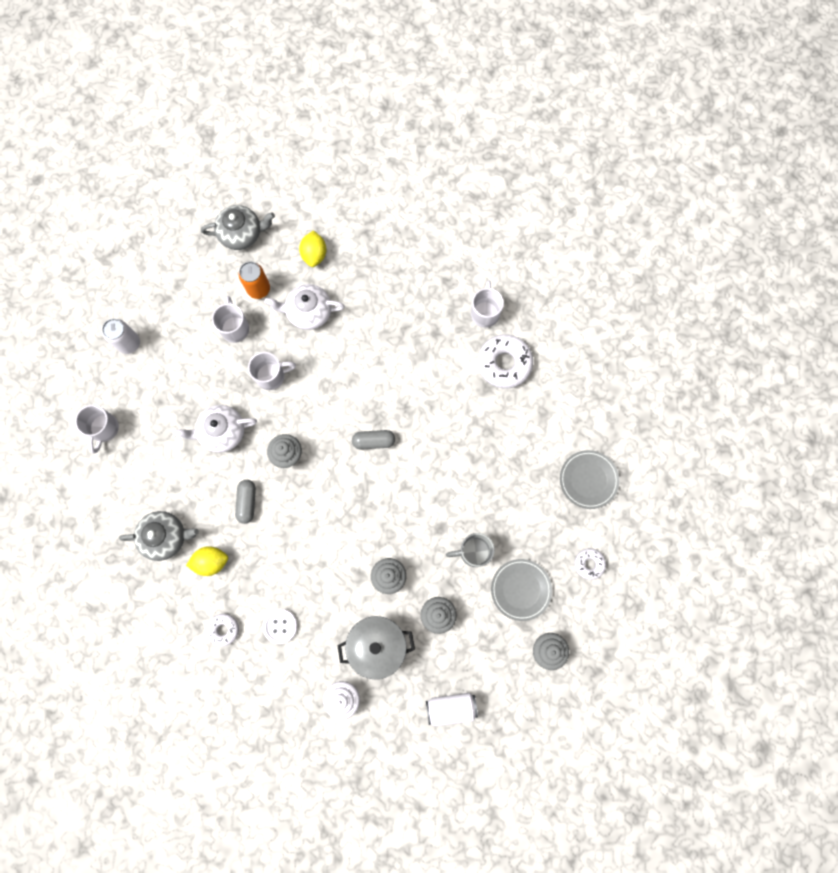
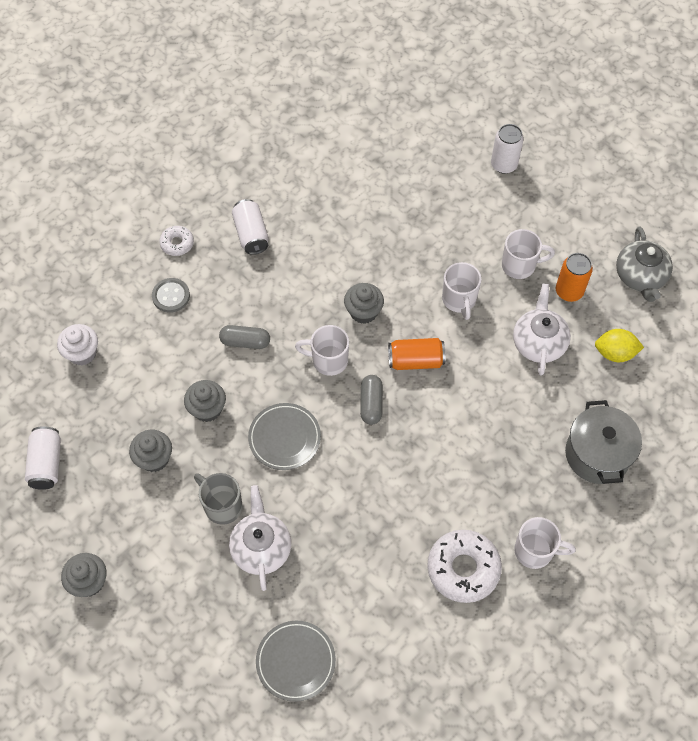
camera: 95 degrees right, 15 degrees down
(104, 429) = (407, 142): white mug -> white mug (328, 360)
(166, 537) = (284, 194): grey teapot -> none
(211, 561) = (251, 234): yellow lemon -> white can
(222, 432) = (395, 248): white teapot -> white teapot (261, 547)
(247, 502) = (312, 270): grey capsule -> grey capsule (245, 342)
(280, 626) = (171, 296): white button -> grey button
(331, 408) = (415, 360): none -> orange can
(377, 645) = (131, 391): grey pot -> grey pot (597, 454)
(473, 552) = (222, 505): grey mug -> grey mug turned 45 degrees counterclockwise
(521, 589) = (167, 557): grey plate -> grey plate (284, 438)
(589, 564) = (185, 647): white donut -> none

